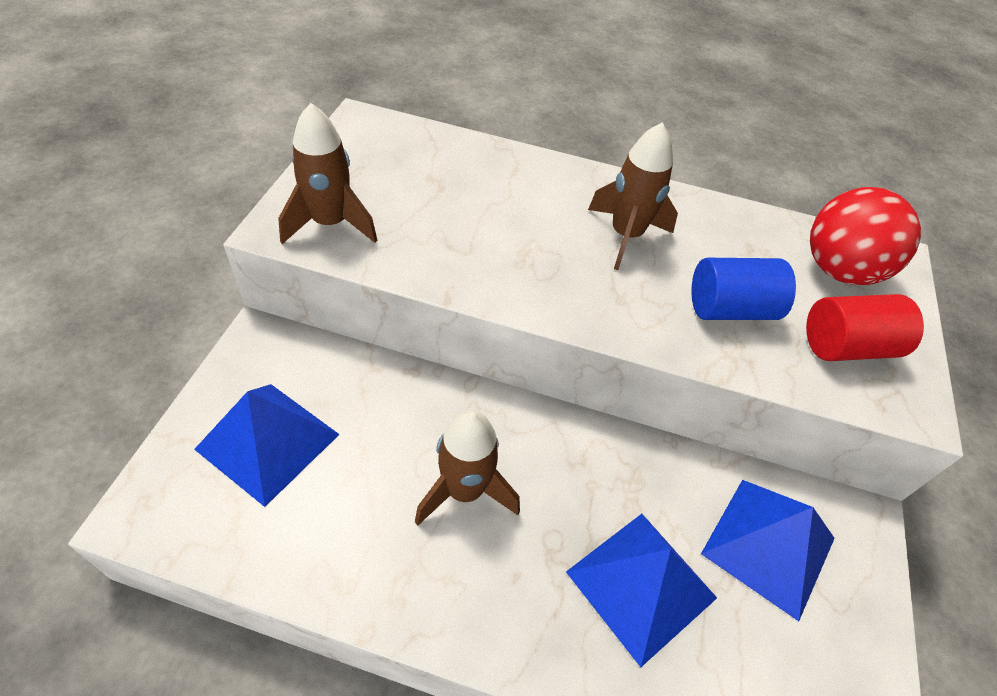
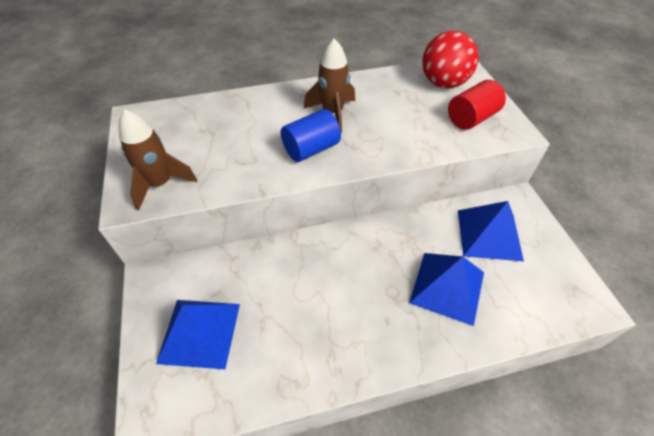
camera: 25 degrees left, 0 degrees up
(464, 490) = (330, 293): brown rocket -> none
(730, 309) = (409, 126): blue cylinder -> blue cylinder (311, 149)

